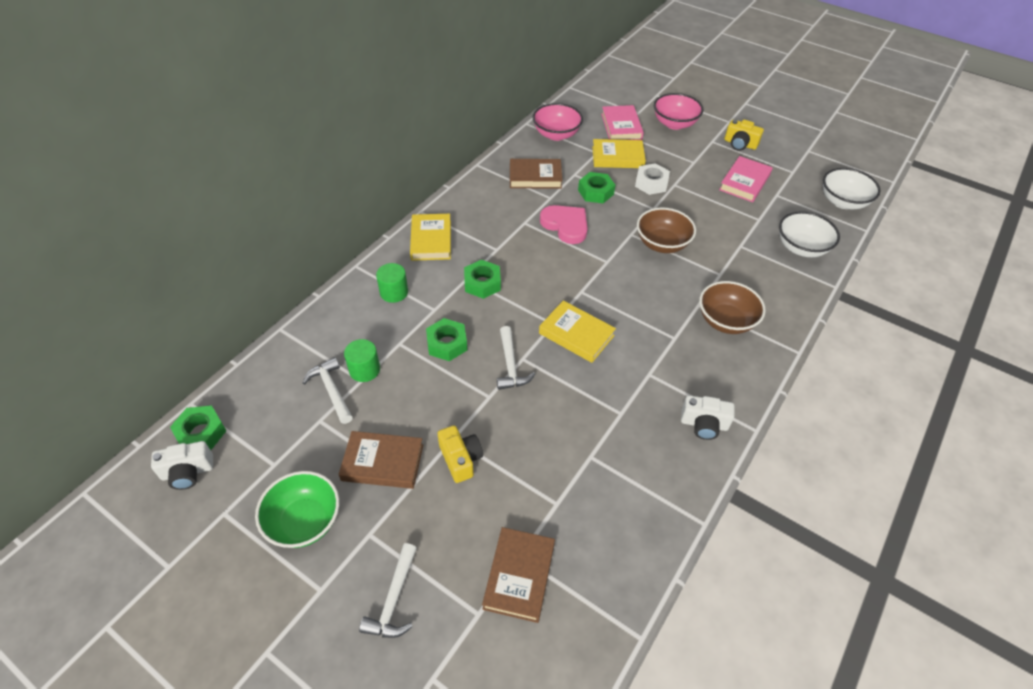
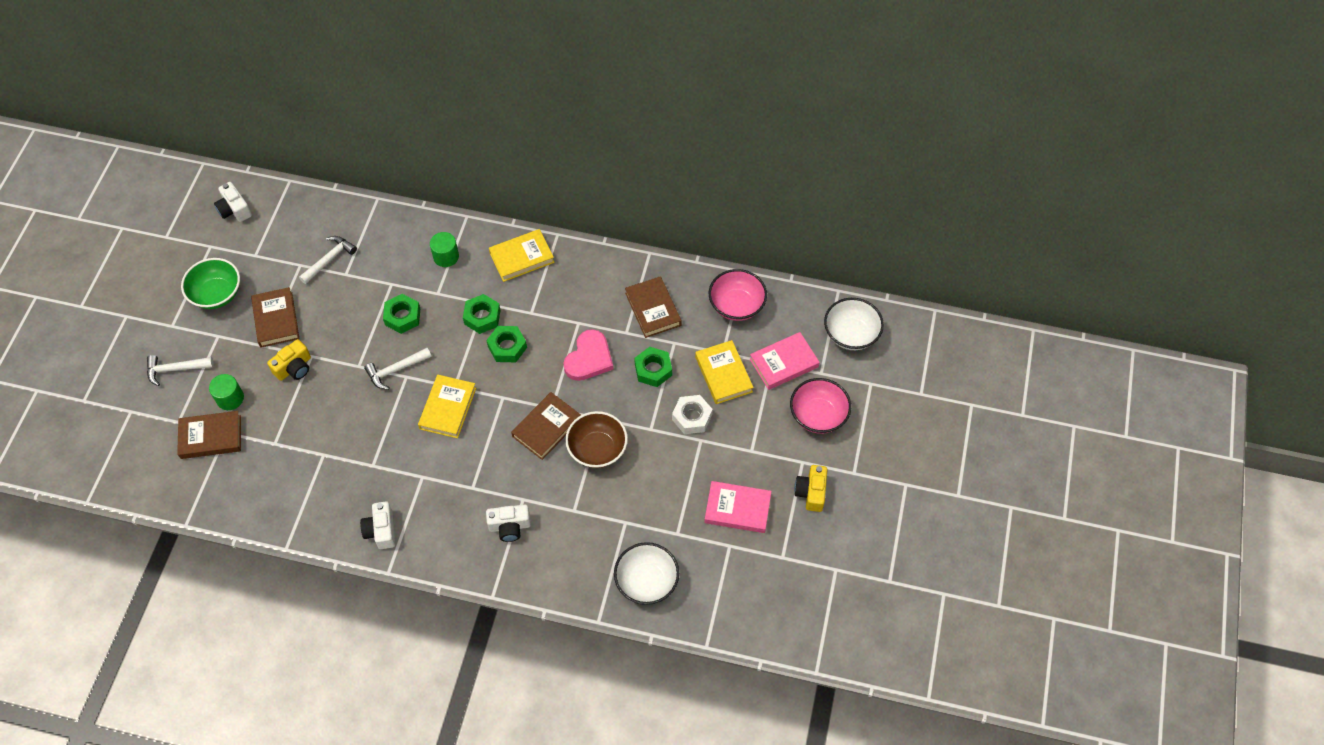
camera: 70 degrees right, 10 degrees up
(201, 433) = (267, 200): green nut -> green nut (507, 347)
(364, 370) = (356, 272): green cylinder -> green cylinder (230, 398)
(627, 270) = (546, 428): none -> brown book
(725, 321) = (509, 526): brown bowl -> white camera
(843, 202) = (748, 617): white bowl -> white bowl (851, 334)

